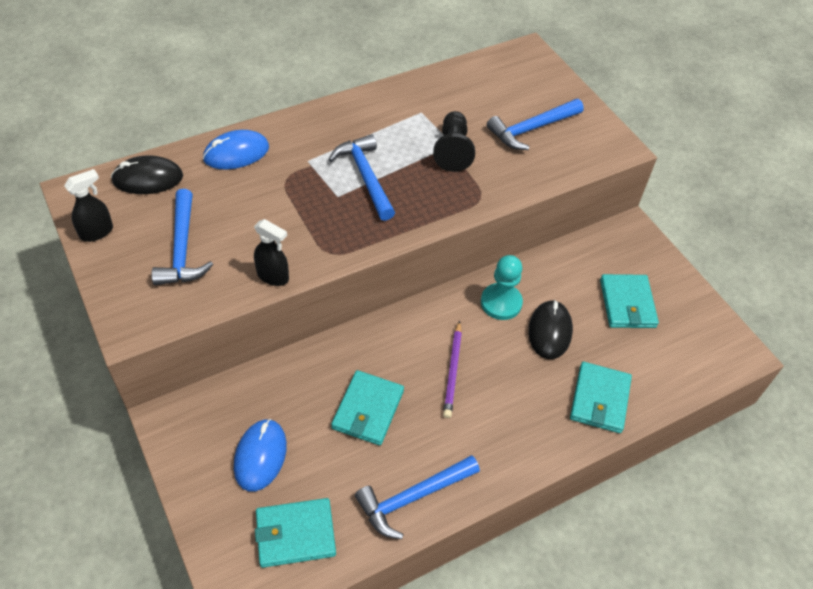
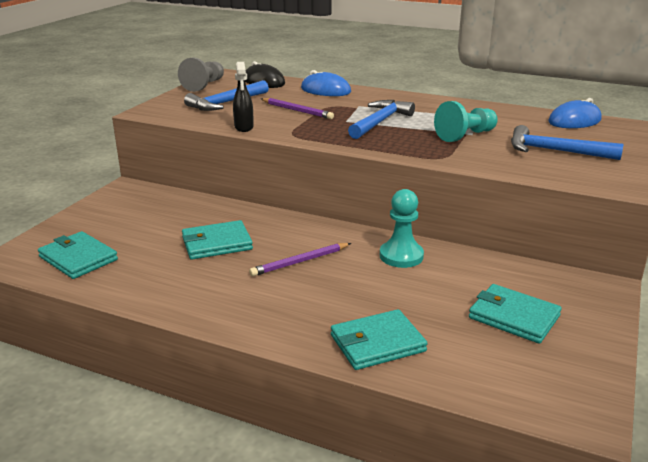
camera: 55 degrees right, 25 degrees down
(97, 232) = (204, 85): black spray bottle -> grey pawn
(260, 456) = (130, 223): blue mouse -> blue mouse (574, 121)
(270, 210) = (297, 110): none -> purple pencil
(413, 497) = (157, 290): blue hammer -> none
(453, 151) = (465, 136): black pawn -> turquoise pawn
(550, 331) = (410, 289): black mouse -> none
(627, 303) = (513, 317): turquoise wallet -> turquoise wallet turned 75 degrees clockwise

